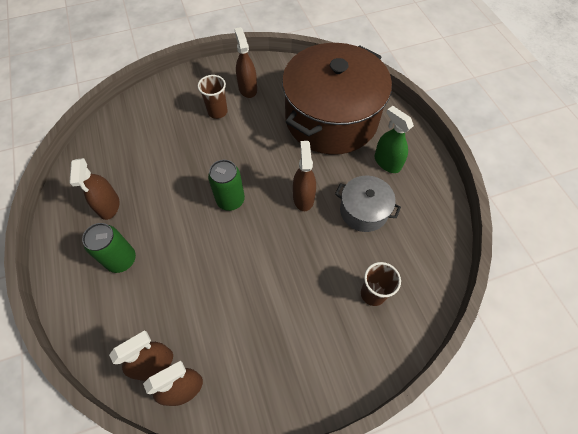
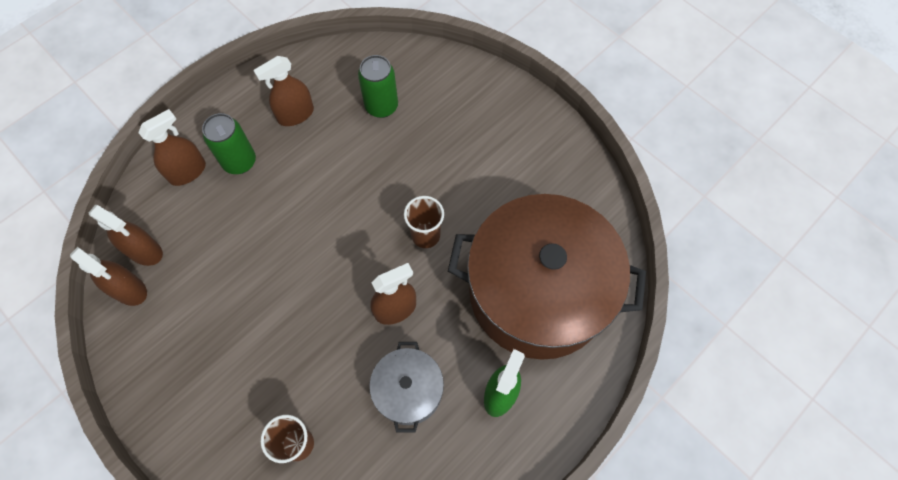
camera: 65 degrees right, 5 degrees up
(217, 112) = (475, 152): brown cup -> brown cup (425, 235)
(230, 200) = (355, 229): green can -> green can (381, 106)
(247, 89) = (531, 168): brown spray bottle -> brown spray bottle (187, 172)

